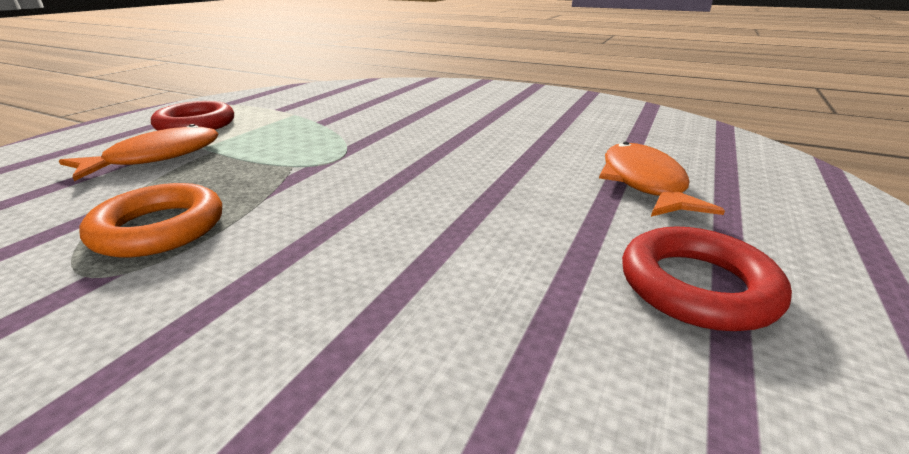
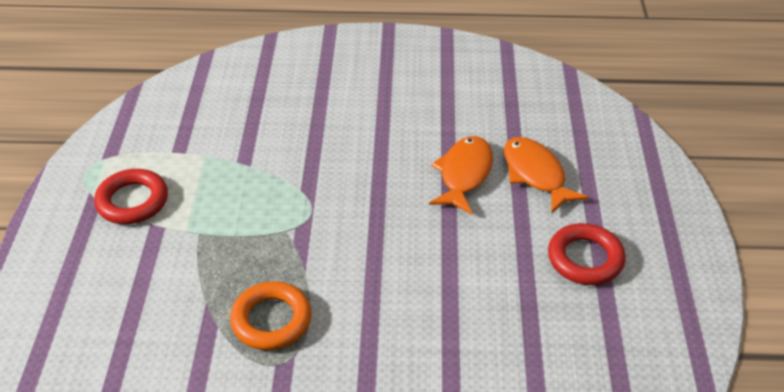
camera: 25 degrees left, 15 degrees up
(157, 157) = (165, 256): orange fish -> orange fish (464, 174)

